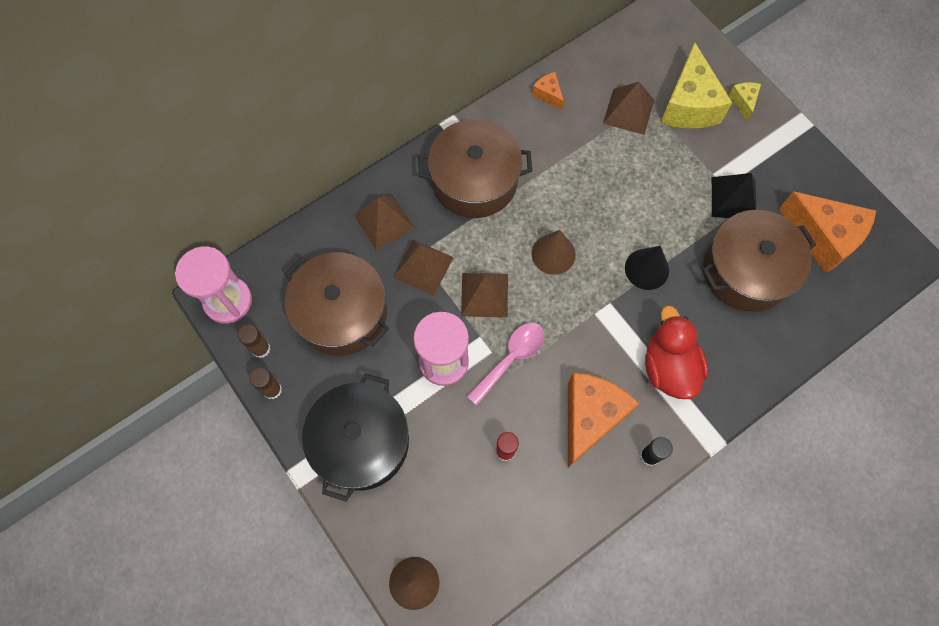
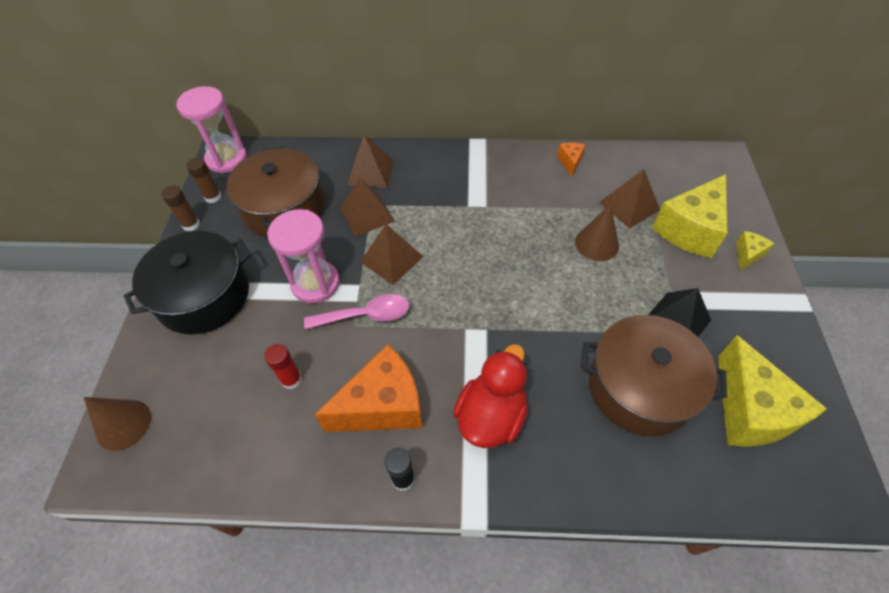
camera: 40 degrees right, 15 degrees down
(474, 181) = (460, 184): brown pot -> none
(553, 254) = (472, 265): brown cone -> brown cone (597, 243)
(647, 269) = (542, 325): black cone -> none
(822, 237) = (749, 410): orange cheese -> yellow cheese

